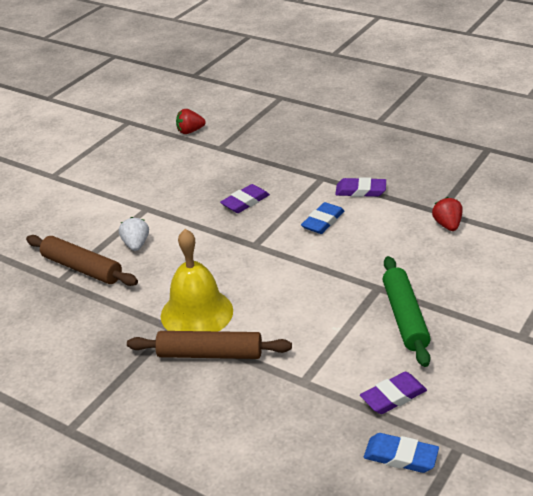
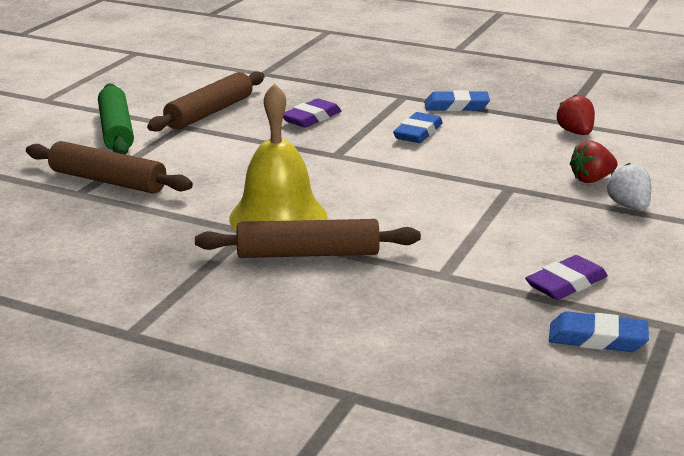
camera: 10 degrees left, 10 degrees down
(136, 244) = (176, 158): white strawberry -> white strawberry (629, 206)
(170, 193) = (209, 112): none -> brown rolling pin
(190, 131) = (220, 60): red strawberry -> red strawberry (591, 179)
(360, 191) = (456, 106): purple eraser -> blue eraser
(404, 317) = (553, 212): green rolling pin -> green rolling pin (116, 130)

